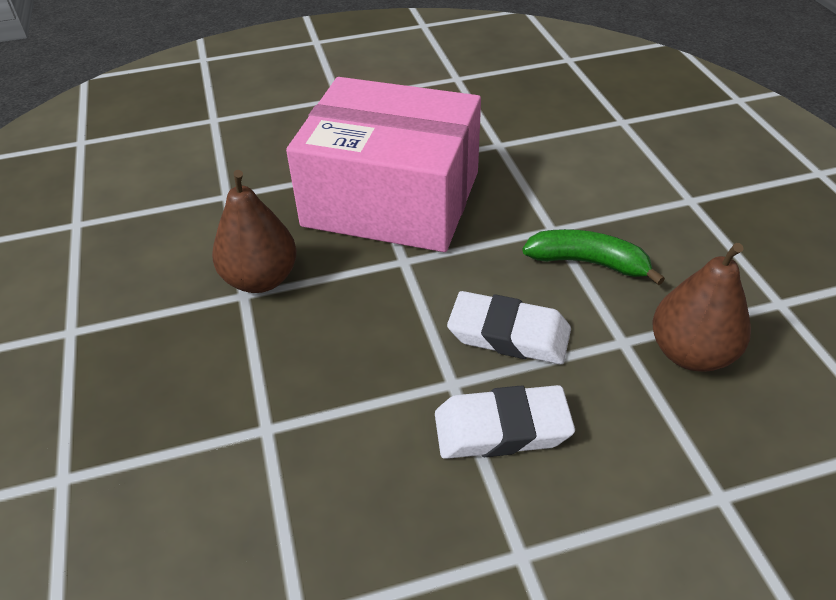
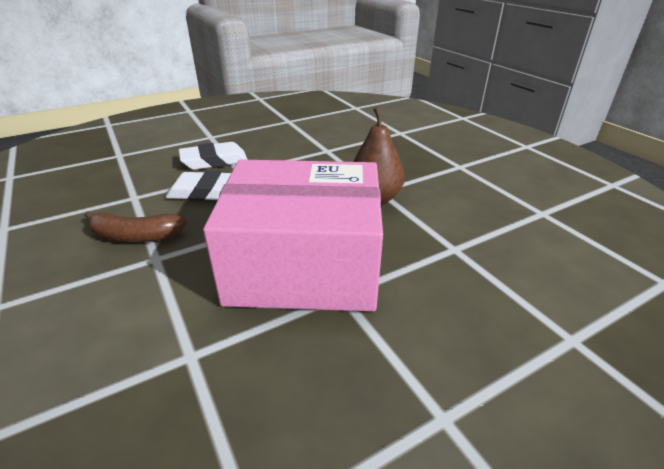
camera: 165 degrees right, 10 degrees down
(588, 262) = (135, 236): green banana -> brown banana
(690, 353) = (94, 196): brown pear -> none

